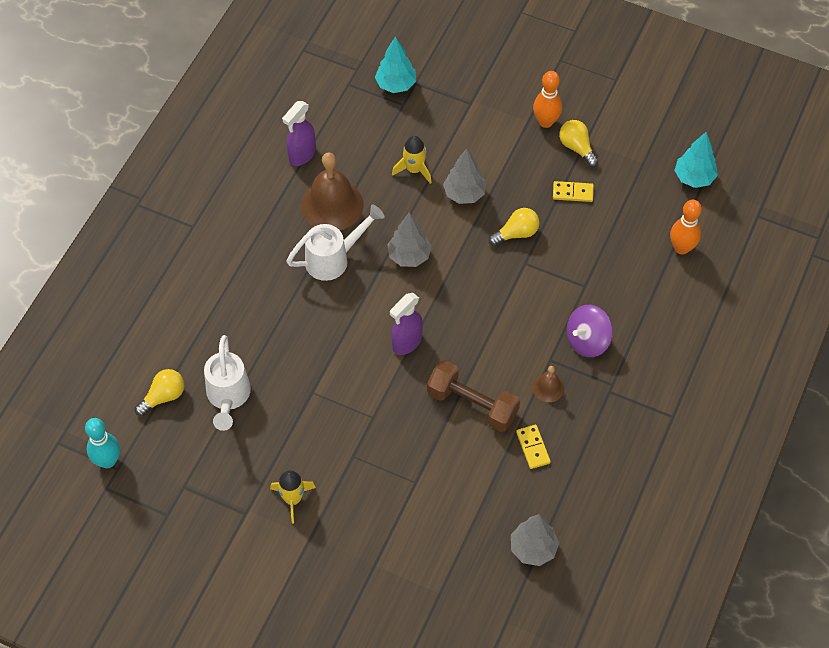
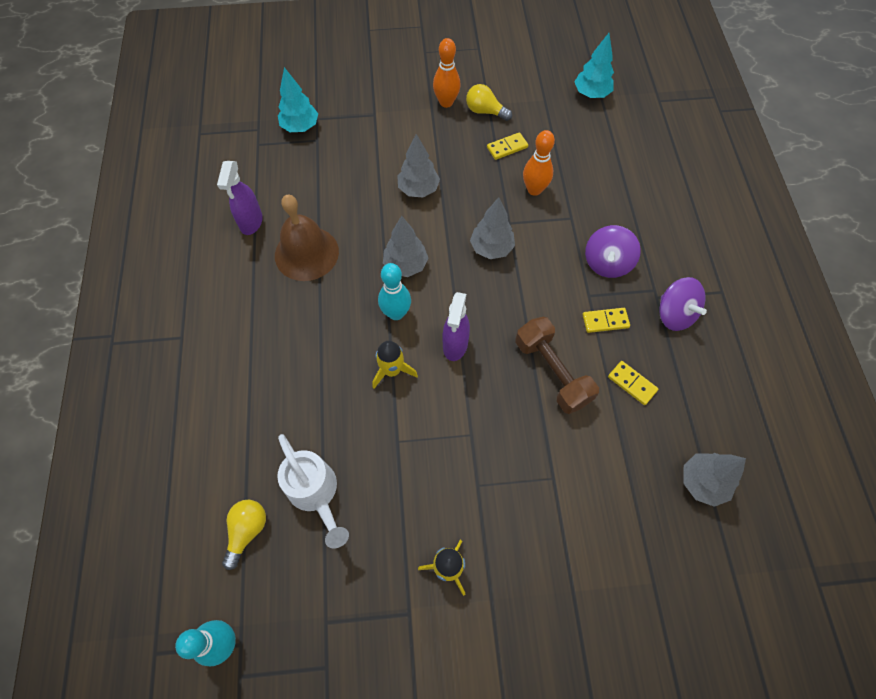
camera: 30 degrees left, 5 degrees up
(334, 258) = (338, 301): white watering can -> none
(375, 292) = (396, 313): none -> turquoise bowling pin
(414, 170) = (361, 189): yellow rocket -> yellow rocket (392, 370)
(472, 404) = (552, 372): brown dumbbell -> brown dumbbell turned 60 degrees clockwise
(493, 277) = (491, 248): none -> grey tree
(516, 233) = (485, 201): yellow light bulb -> none
(548, 388) = (605, 321): brown bell -> yellow domino
(614, 413) = (674, 314): none -> purple spinning top
(681, 248) = (623, 151): orange bowling pin -> orange bowling pin (534, 190)

